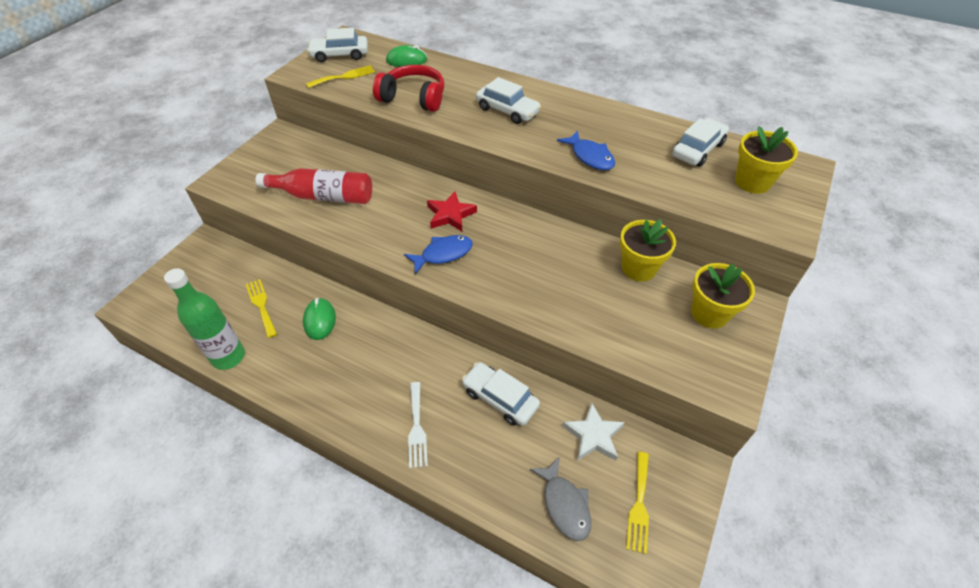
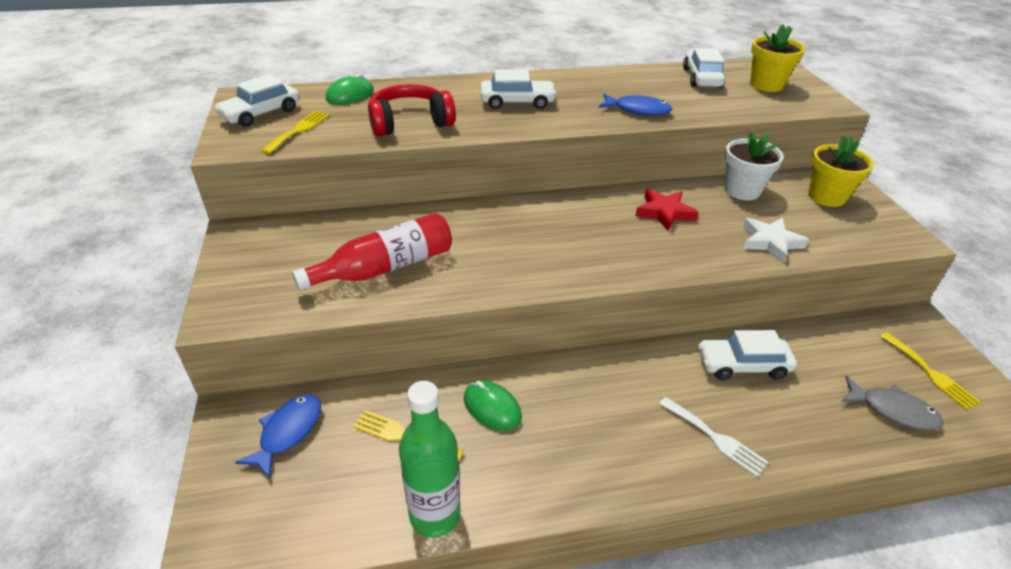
camera: 40 degrees left, 10 degrees down
(443, 254) = (583, 257): blue fish -> blue fish (288, 432)
(450, 215) = (542, 222): red star -> red star (664, 212)
(593, 435) = (839, 346): white star -> white star (770, 242)
(638, 268) = (742, 190): yellow flower pot -> white flower pot

